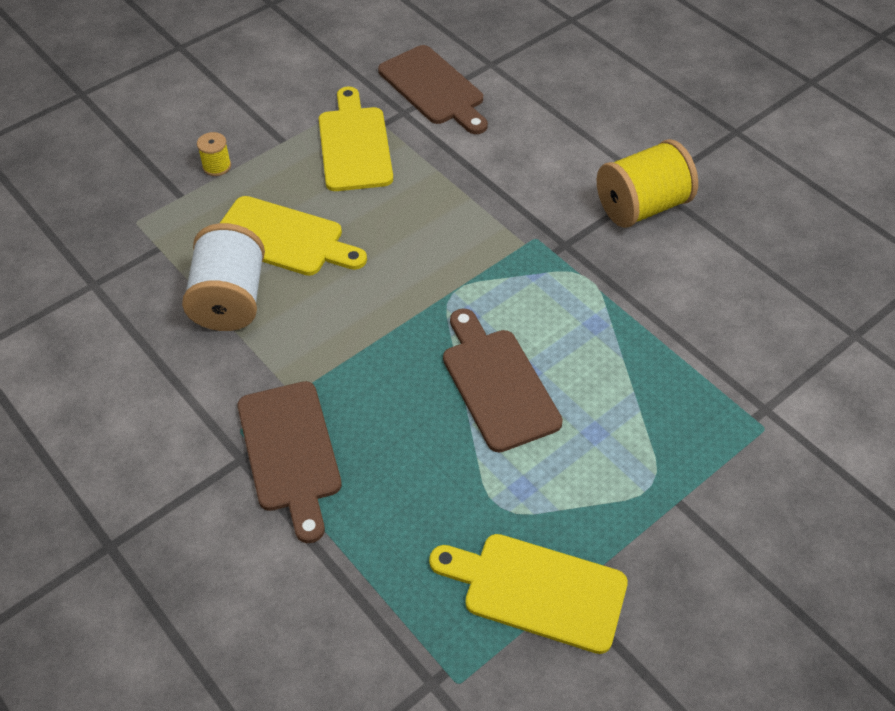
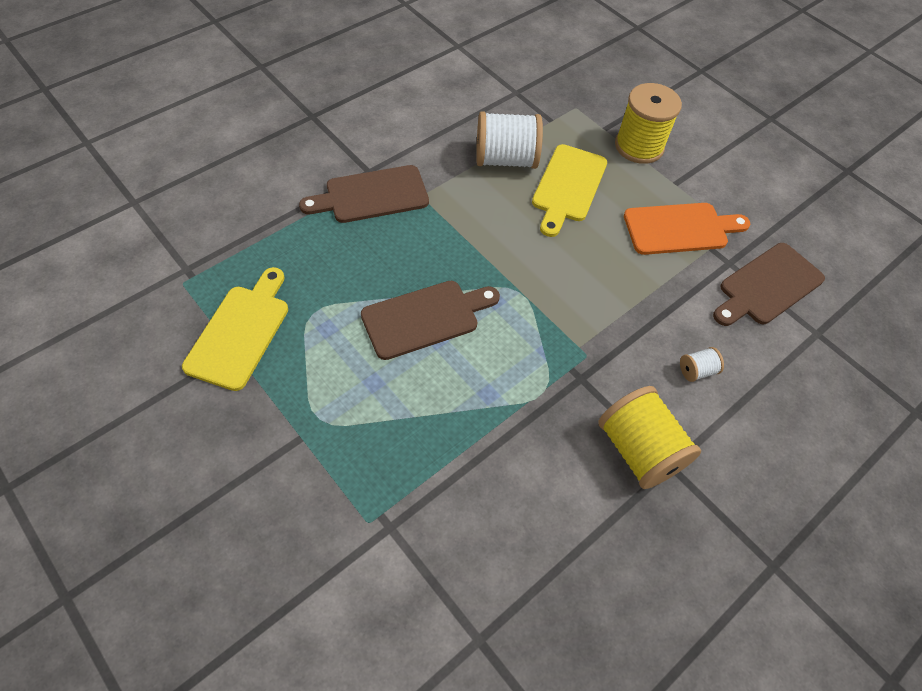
camera: 85 degrees right, 5 degrees up
(217, 166) = (639, 146): yellow spool -> yellow spool, size x2.22
(354, 145) = (680, 228): yellow cutting board -> orange cutting board
(545, 155) = (696, 371): none -> white spool

